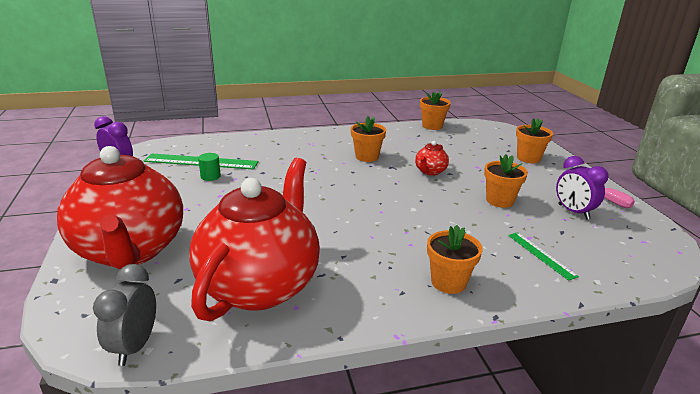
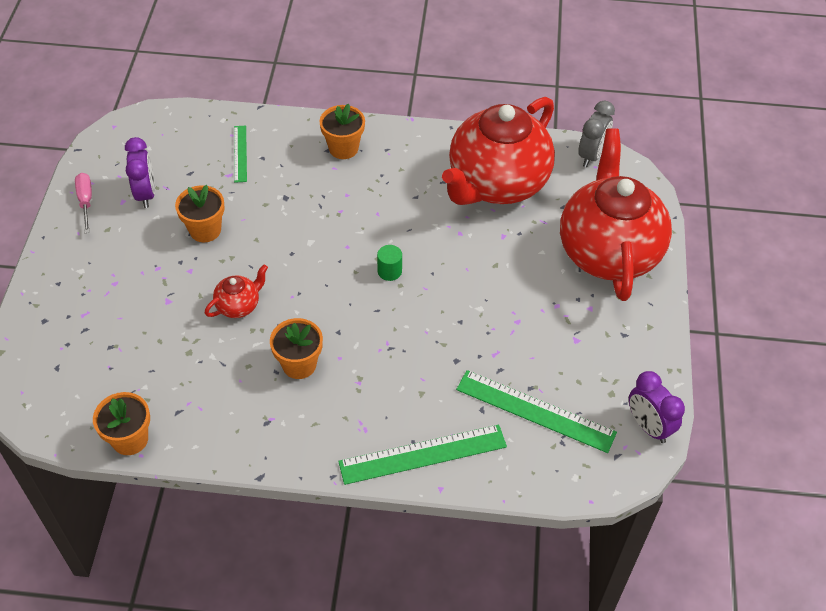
camera: 160 degrees left, 25 degrees up
(210, 176) = (525, 367): green cylinder -> green cylinder (389, 271)
(270, 140) = (423, 454): none -> green ruler
(528, 158) = (79, 302): orange flower pot -> none

